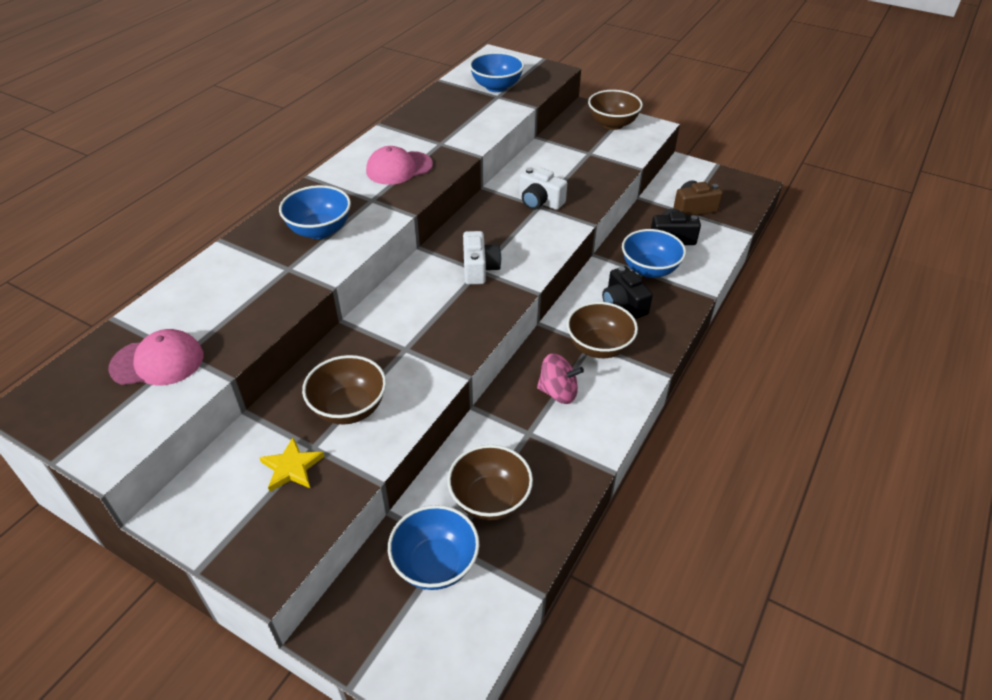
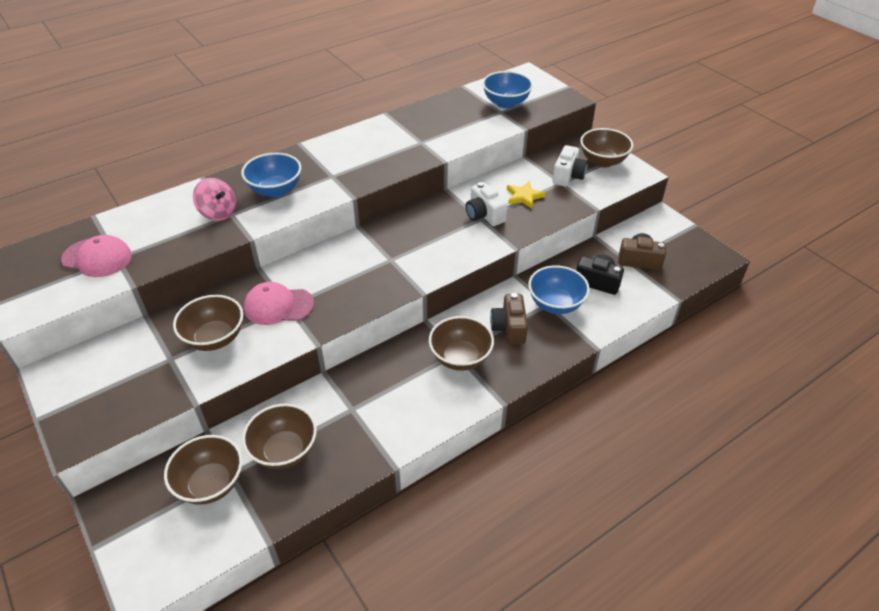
camera: 25 degrees right, 0 degrees up
(292, 467) = (146, 369): yellow star -> yellow star (524, 196)
(399, 168) = (372, 155): pink cap -> pink cap (278, 306)
(435, 564) = (211, 484): blue bowl -> brown bowl
(479, 269) = (391, 258): white camera -> white camera (568, 176)
(558, 392) = (399, 384): pink spinning top -> pink spinning top (218, 213)
(623, 304) = (509, 328): black camera -> brown camera

